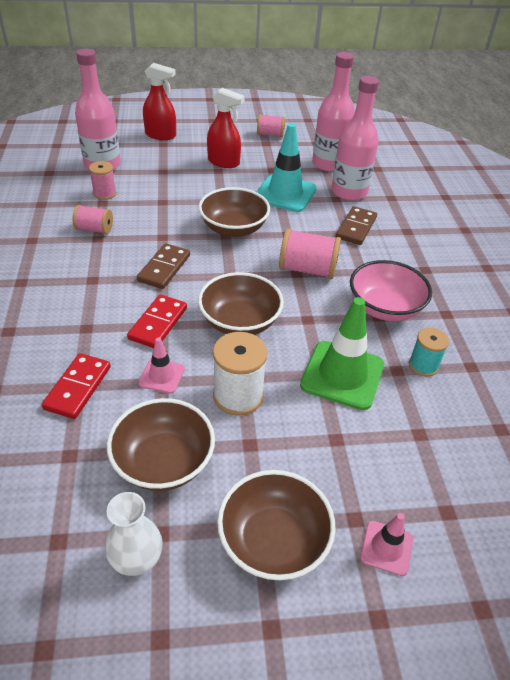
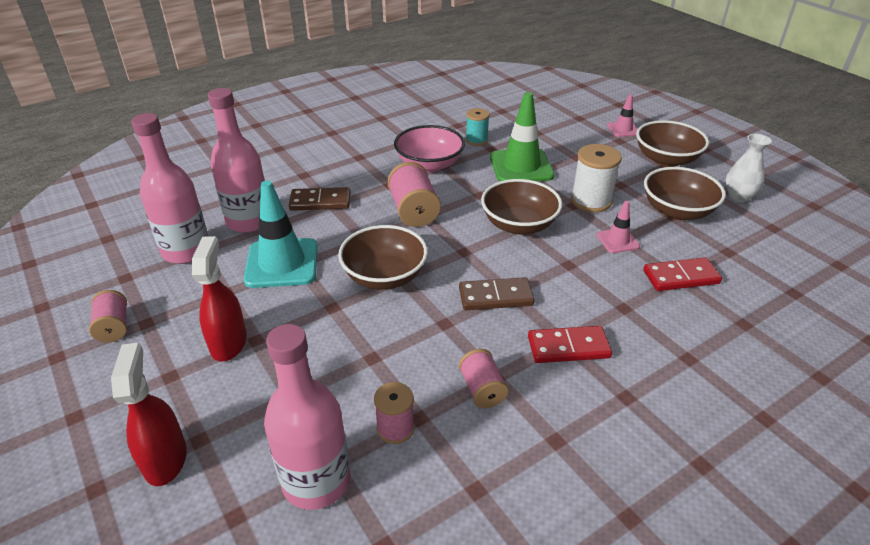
camera: 115 degrees left, 5 degrees down
(158, 323) = (570, 267): red domino -> red domino (568, 347)

